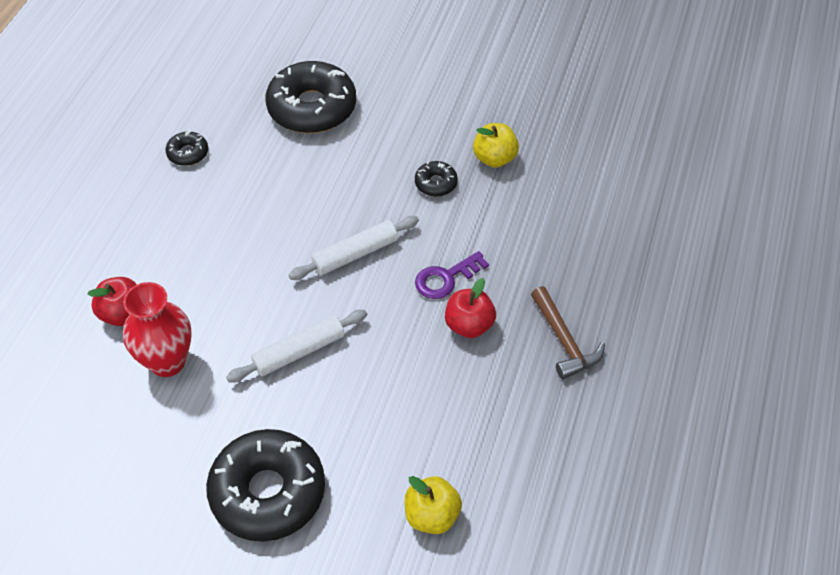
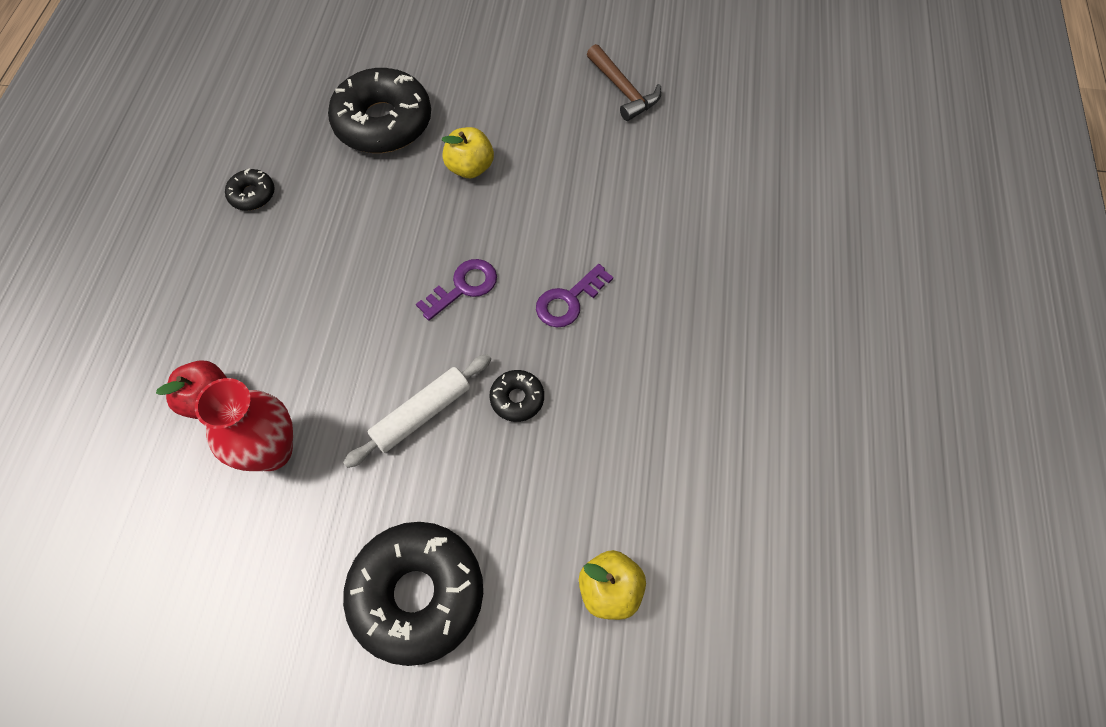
camera: 10 degrees left, 10 degrees up
(355, 254) = (463, 287): white rolling pin -> purple key
(436, 183) = (536, 191): black donut -> black donut (517, 399)
(469, 325) = (605, 352): red apple -> none
(494, 158) = (593, 154): yellow apple -> yellow apple (470, 167)
(564, 341) = (712, 354): brown hammer -> brown hammer (623, 90)

